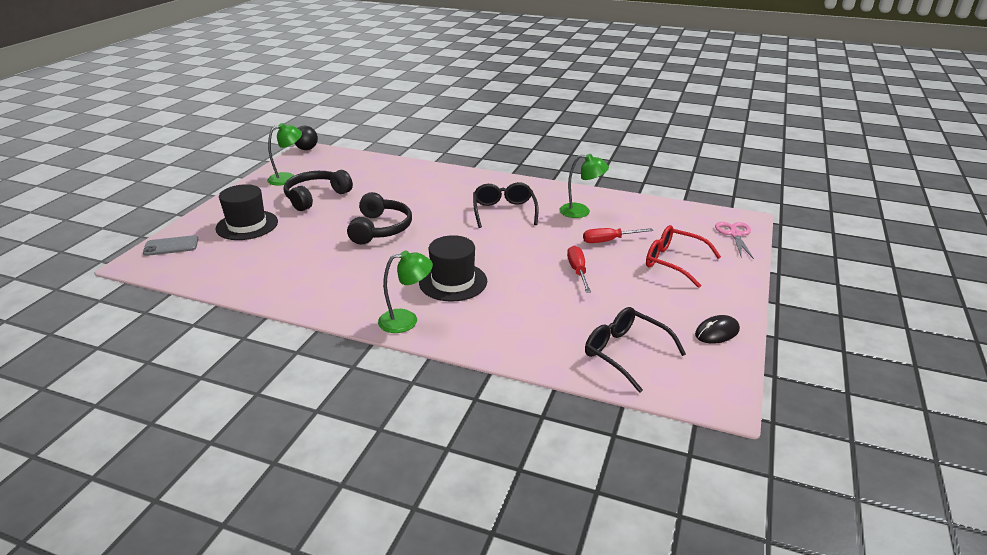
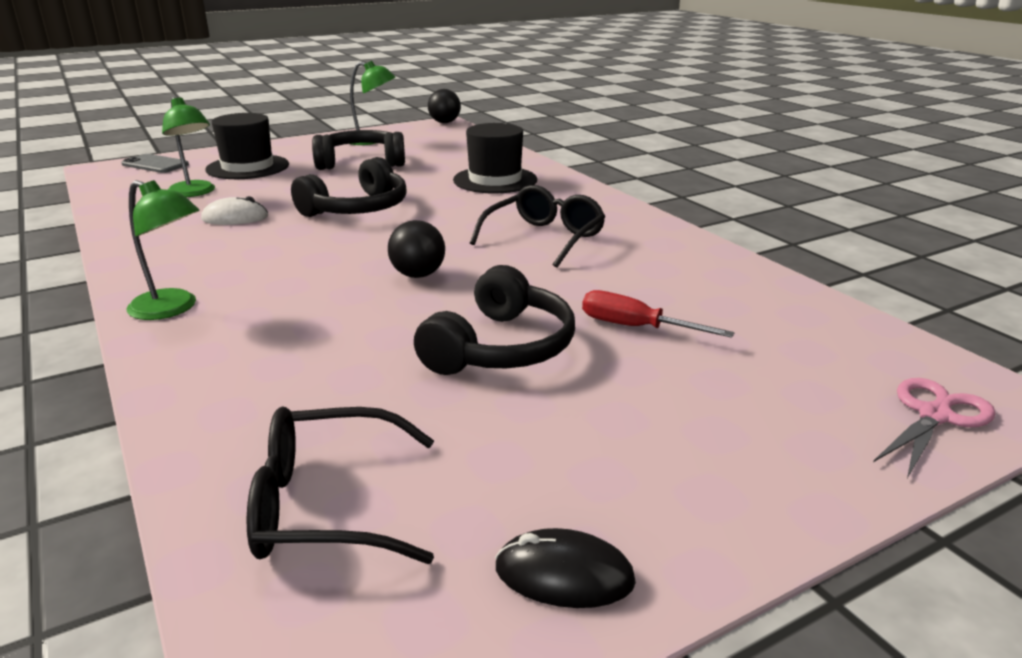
camera: 40 degrees right, 5 degrees down
(321, 261) = (235, 218): none -> white mouse
(453, 282) = (311, 290): black hat -> black hat (495, 180)
(485, 253) = (418, 275): none -> black ball
(577, 271) = (500, 347): red screwdriver -> black headphones
(581, 212) = (663, 275): green lamp -> green lamp (194, 193)
(625, 353) = (326, 505): black glasses -> black glasses turned 90 degrees counterclockwise
(673, 262) = (700, 406): red glasses -> none

